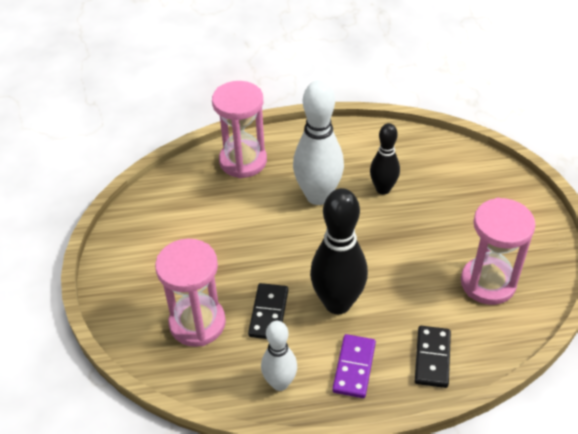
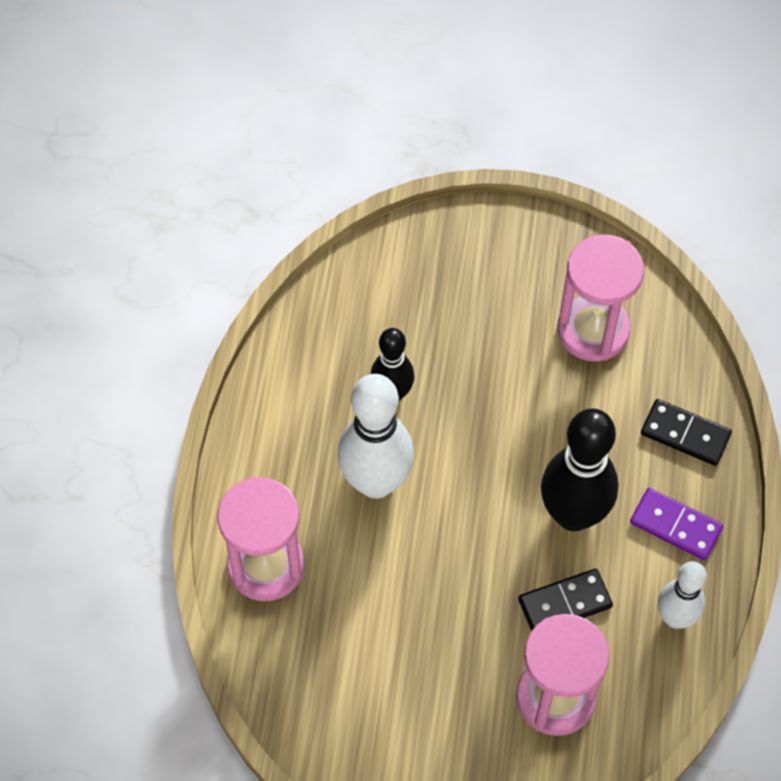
camera: 75 degrees left, 15 degrees up
(268, 313) = (565, 603): black domino -> black domino turned 45 degrees counterclockwise

